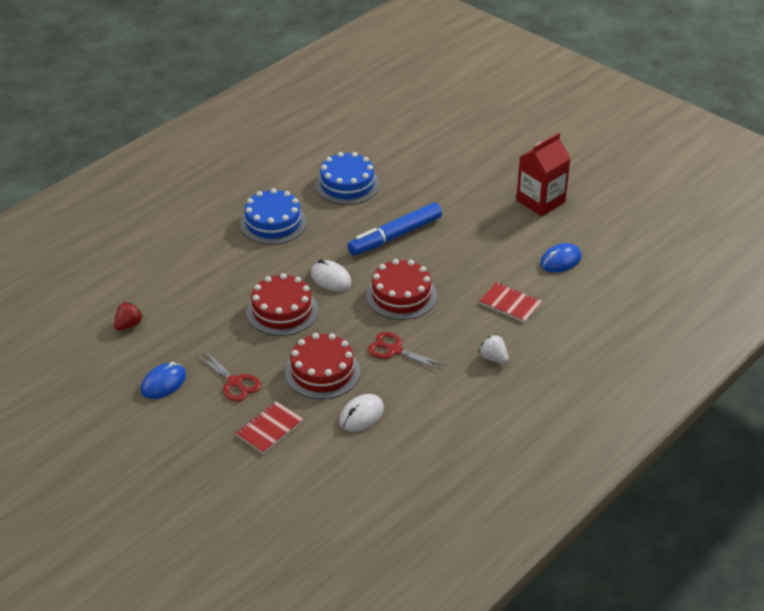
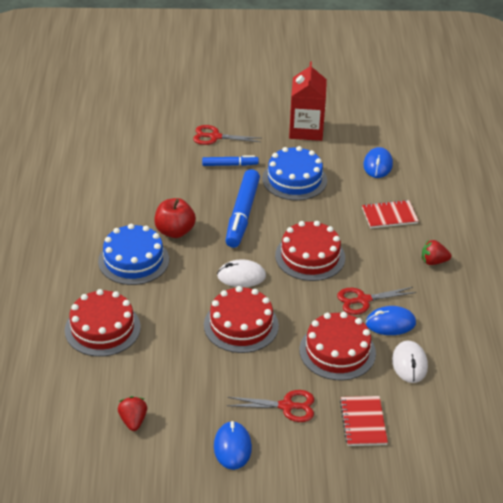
camera: 45 degrees left, 0 degrees up
(191, 255) = (102, 328): none -> red cake
(329, 220) = (175, 231): none -> red apple
(347, 184) = (149, 196): blue cake -> blue cake (294, 179)
(390, 379) = (390, 323): none -> blue mouse
(439, 195) = (230, 165): none -> blue marker
(458, 168) = (215, 137): none -> red scissors
(493, 358) = (433, 261): white strawberry -> red strawberry

